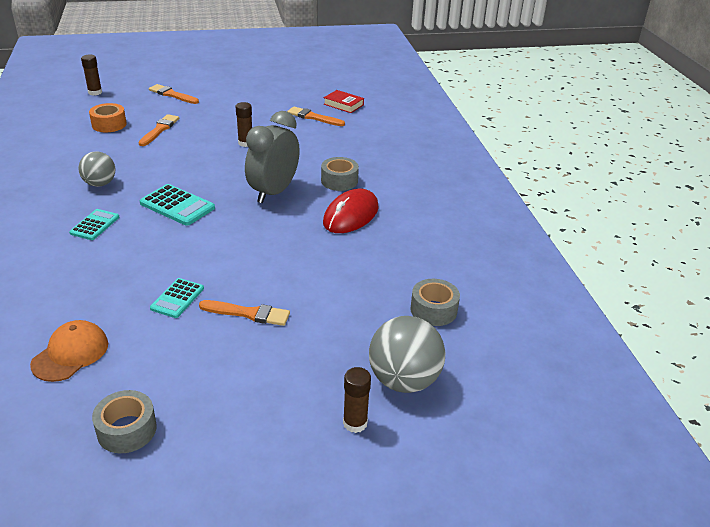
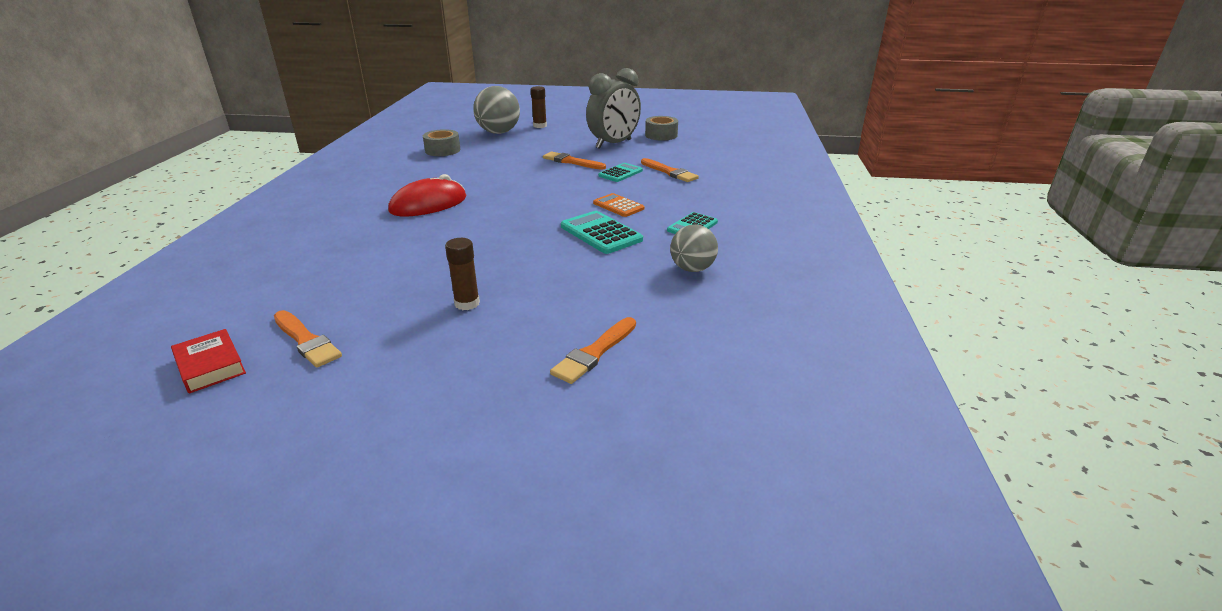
camera: 160 degrees left, 5 degrees down
(70, 354) = (698, 159): orange cap -> none
(95, 92) = (736, 517): brown glue stick -> none
(109, 124) = (688, 381): orange tape -> none
(168, 241) = (618, 206): none -> orange calculator
(172, 95) = (537, 467): orange brush -> orange brush (670, 172)
(274, 192) = (485, 233): grey clock -> grey clock (613, 144)
(339, 181) = (399, 235): grey tape -> none

